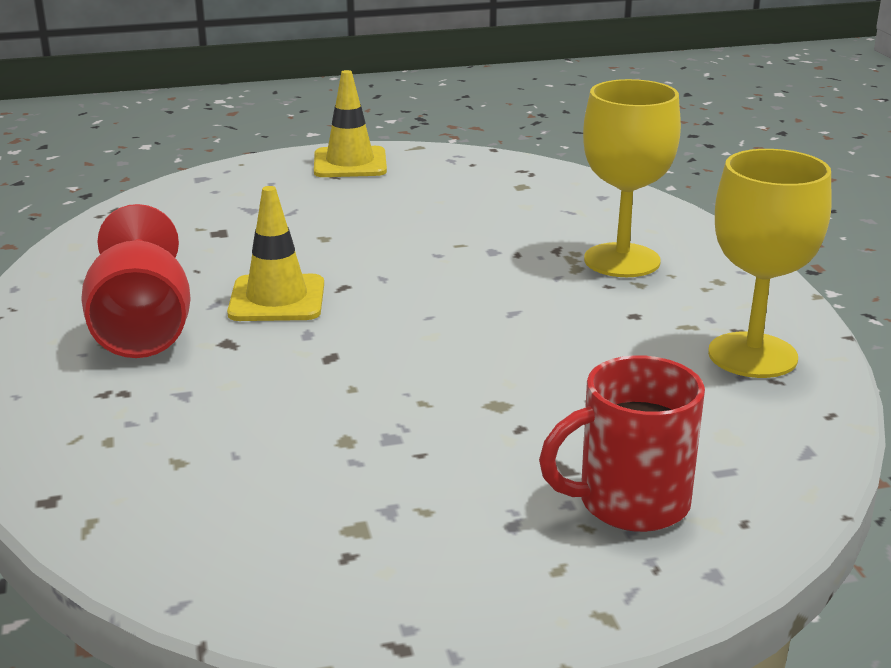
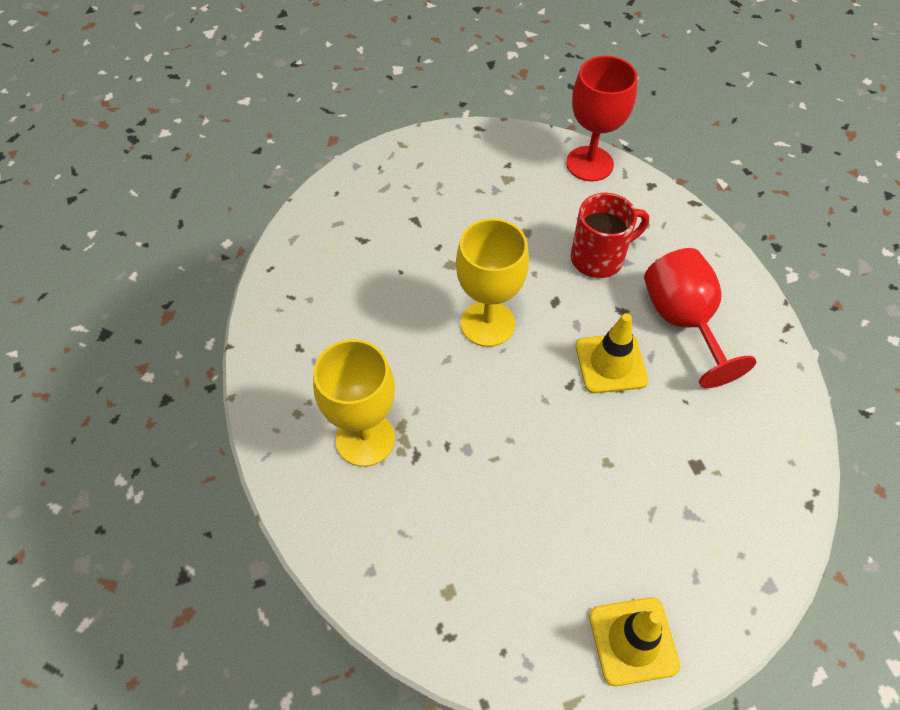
camera: 175 degrees right, 30 degrees up
(156, 546) = (589, 164): none -> red goblet
(629, 503) = (386, 199): red mug -> red mug (599, 258)
(752, 355) = (298, 319): yellow goblet -> yellow goblet (487, 323)

